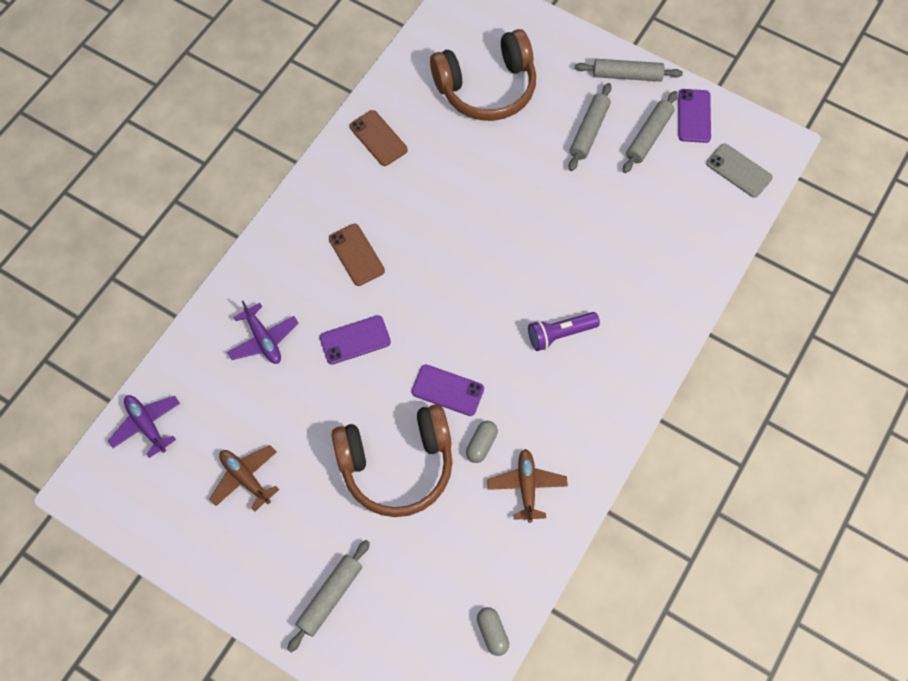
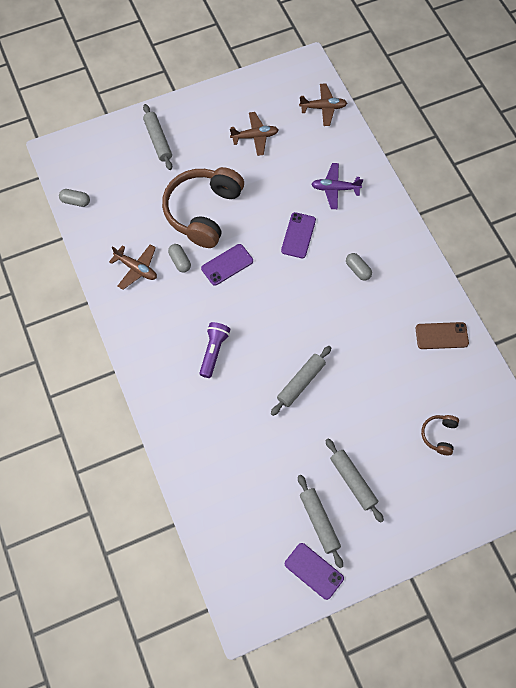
camera: 125 degrees right, 0 degrees up
(147, 425) = (323, 108): purple plane -> brown plane
(356, 255) = (358, 270): brown phone -> grey capsule
(487, 88) = (439, 435): brown headphones -> brown headphones, size x0.44
(627, 75) = (384, 548): grey rolling pin -> grey rolling pin (301, 383)
(738, 170) = (245, 566): grey phone -> none

